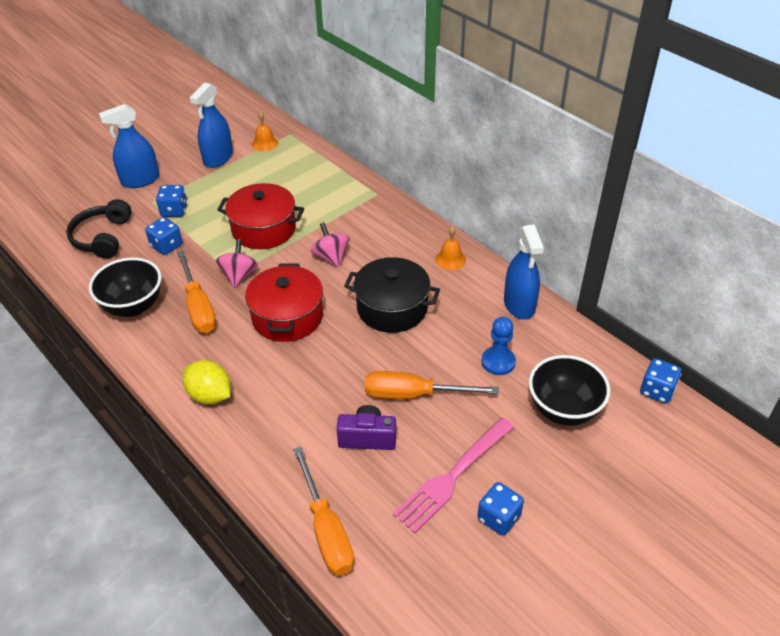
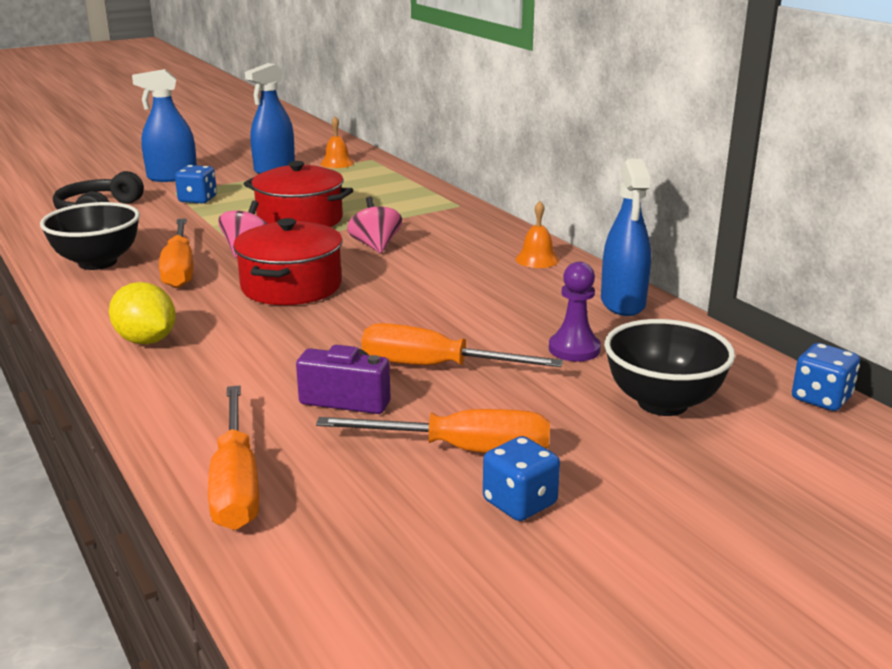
camera: 10 degrees right, 20 degrees down
(166, 246) = (171, 222): blue dice -> none
(392, 308) = (438, 291): black pot -> none
(453, 475) = (462, 450): pink fork -> orange screwdriver
(498, 362) = (574, 349): blue pawn -> purple pawn

